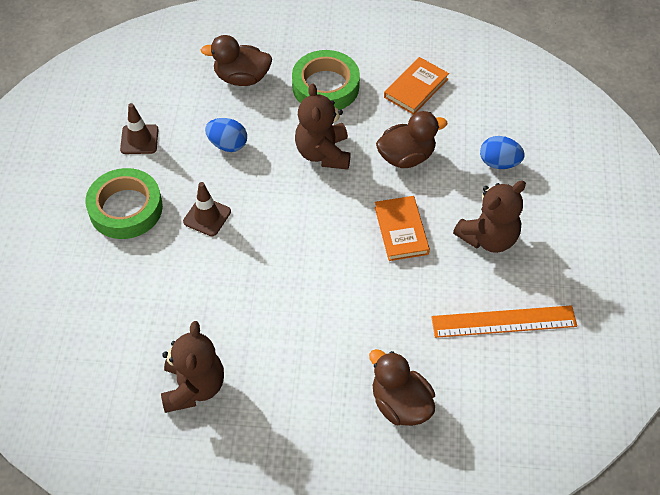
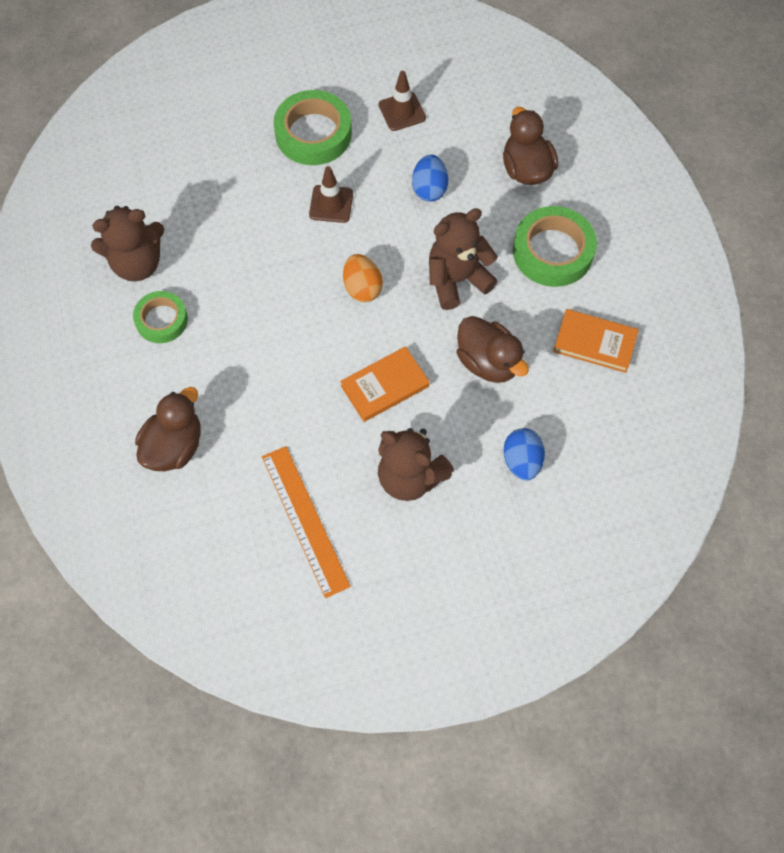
camera: 70 degrees right, 10 degrees up
(265, 381) = (161, 320): none -> green tape
(301, 218) = (362, 288): none -> orange egg

